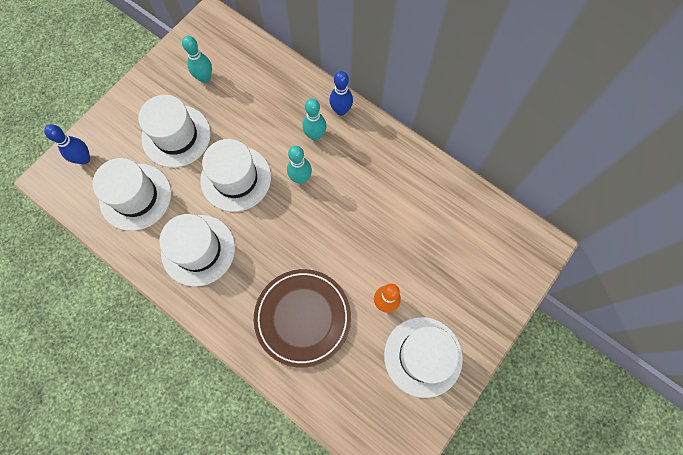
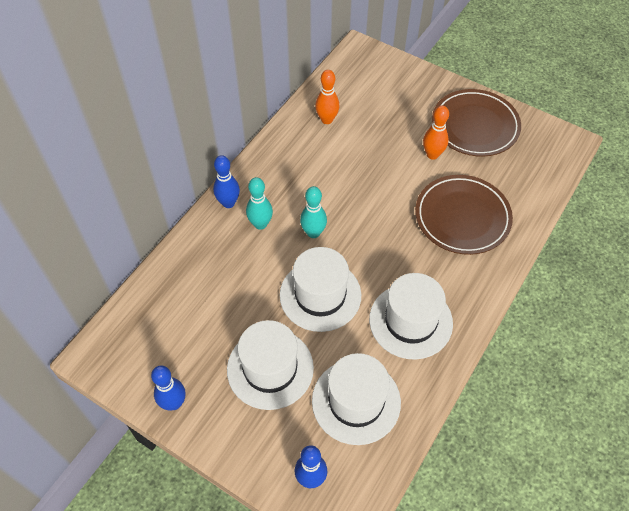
camera: 95 degrees left, 15 degrees down
(162, 71) = (174, 403): none -> blue bowling pin
(205, 78) = (186, 348): turquoise bowling pin -> none
(423, 356) = (475, 126): white hat -> brown plate
(438, 202) = (327, 120): none -> orange bowling pin

